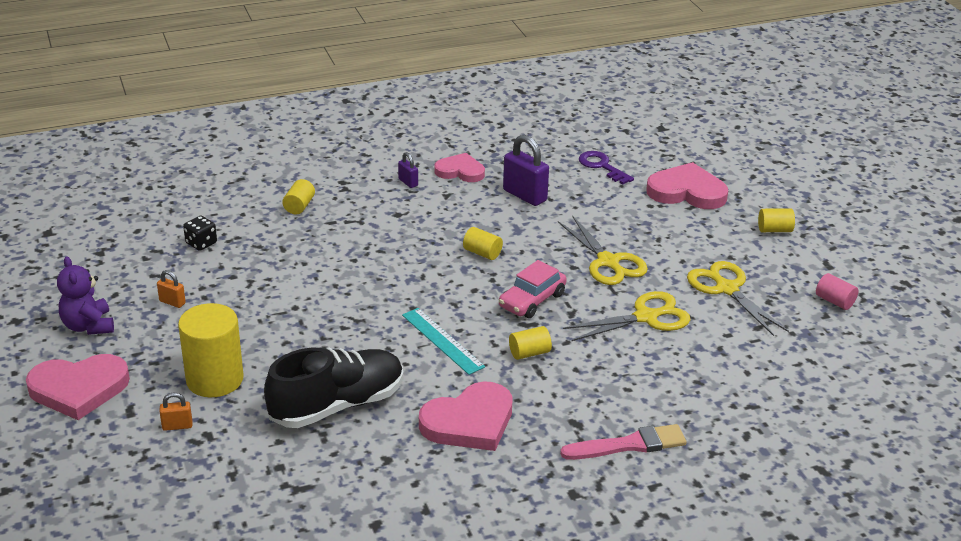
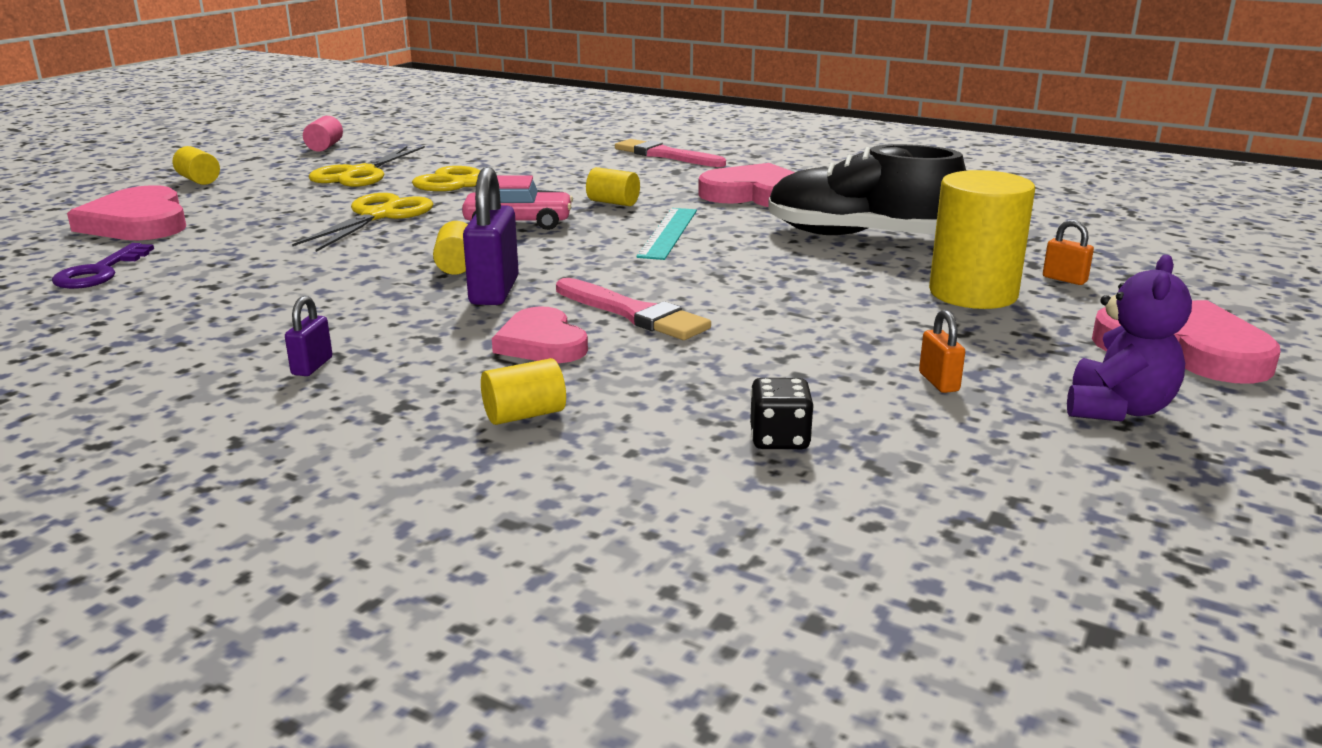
camera: 130 degrees left, 10 degrees down
(349, 270) = (633, 313): none -> pink brush
(460, 171) = (220, 345): pink heart -> pink heart (541, 343)
(525, 195) = (256, 287): purple padlock -> purple padlock (494, 291)

